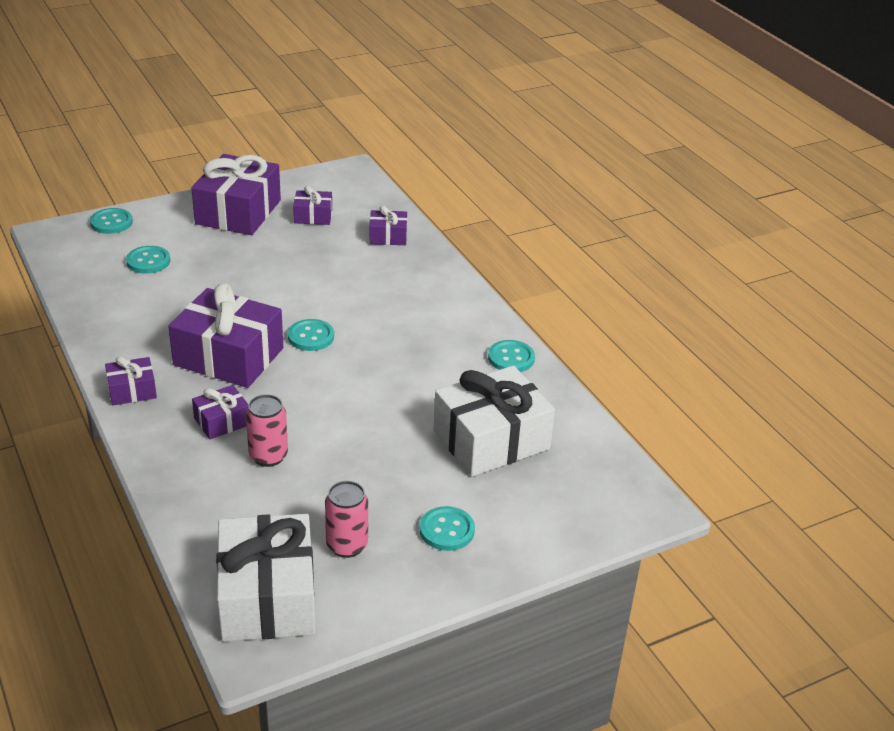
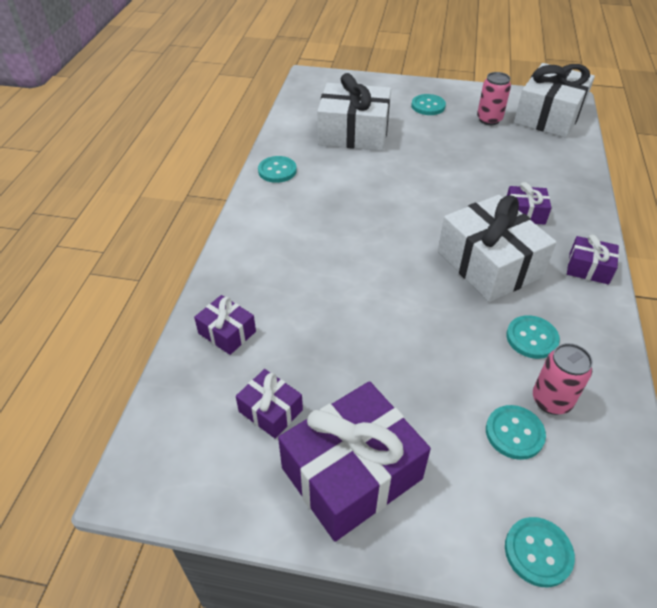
camera: 140 degrees left, 10 degrees up
(228, 356) = (489, 264): purple gift -> white gift
(268, 456) = (504, 178): pink can -> pink can (551, 400)
(311, 337) = (406, 252): turquoise button -> turquoise button (531, 338)

